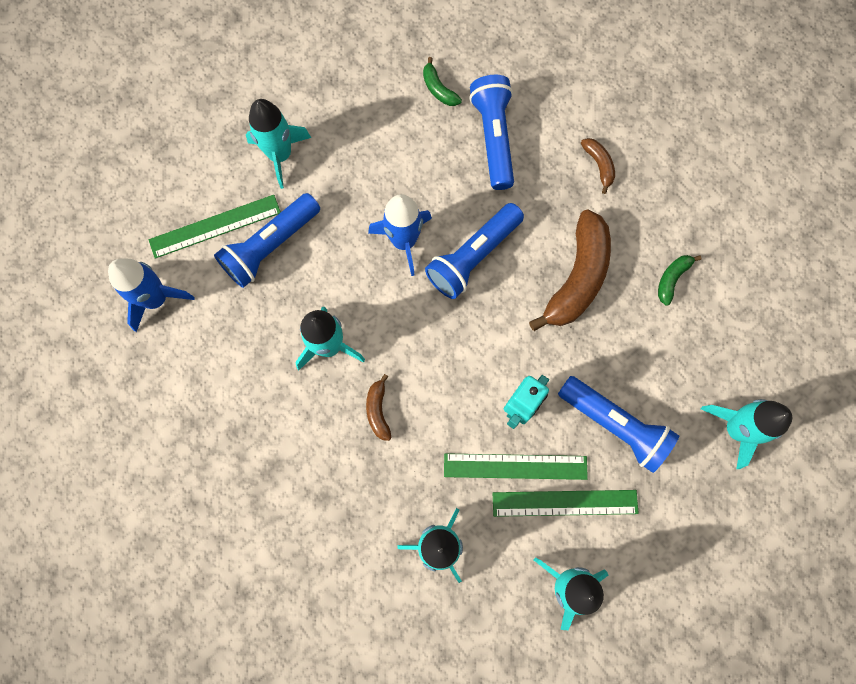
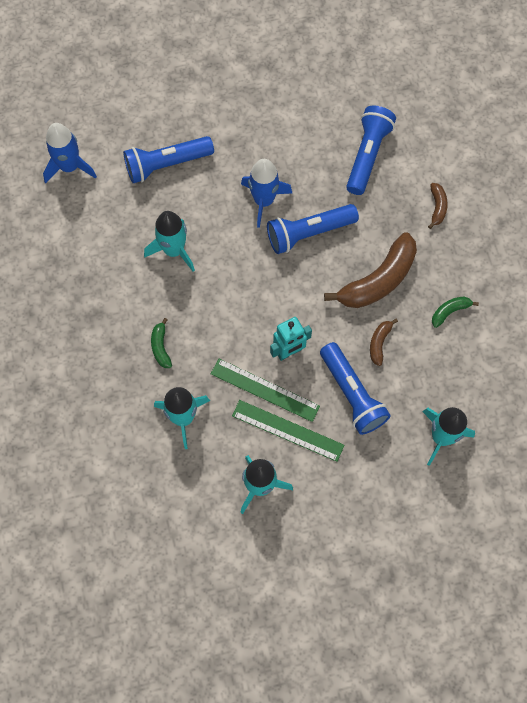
camera: 25 degrees right, 5 degrees down
(215, 226) = (134, 134): green ruler -> none
(280, 155) = (205, 103): turquoise rocket -> none
(378, 410) = (186, 309): brown banana -> brown banana (379, 343)
(438, 89) = (344, 103): green banana -> green banana (161, 347)

